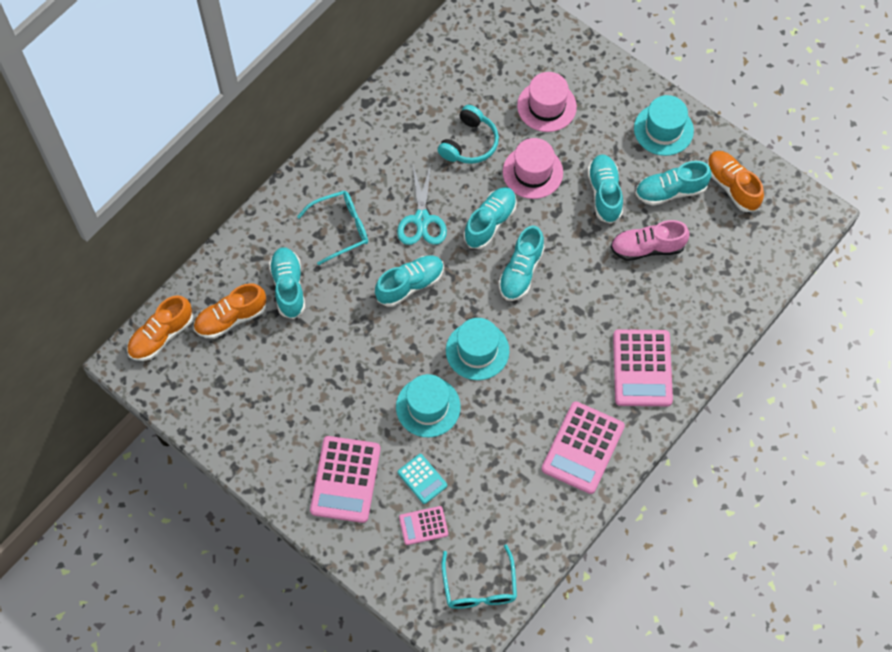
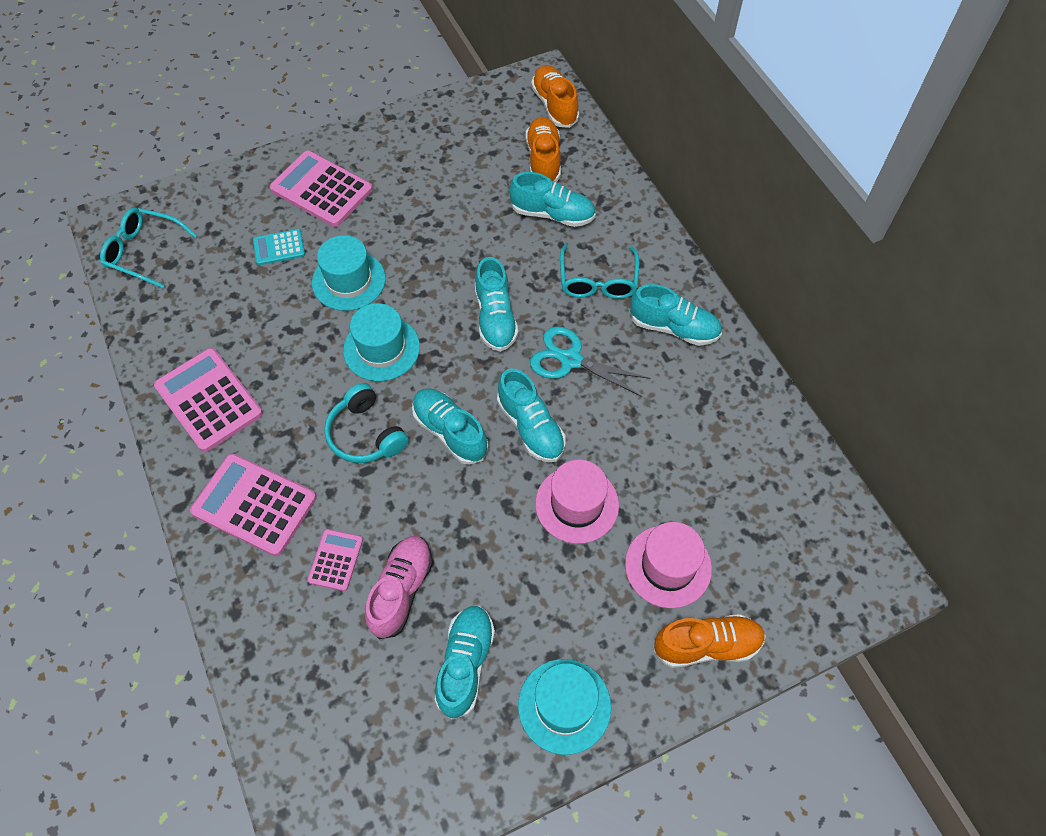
camera: 115 degrees right, 5 degrees down
(423, 525) = (234, 231): pink calculator -> pink calculator (336, 560)
(469, 143) = (651, 451): turquoise headphones -> turquoise headphones (366, 434)
(604, 193) = (504, 576): turquoise shoe -> turquoise shoe (674, 328)
(732, 186) = (430, 756): orange shoe -> orange shoe (707, 645)

